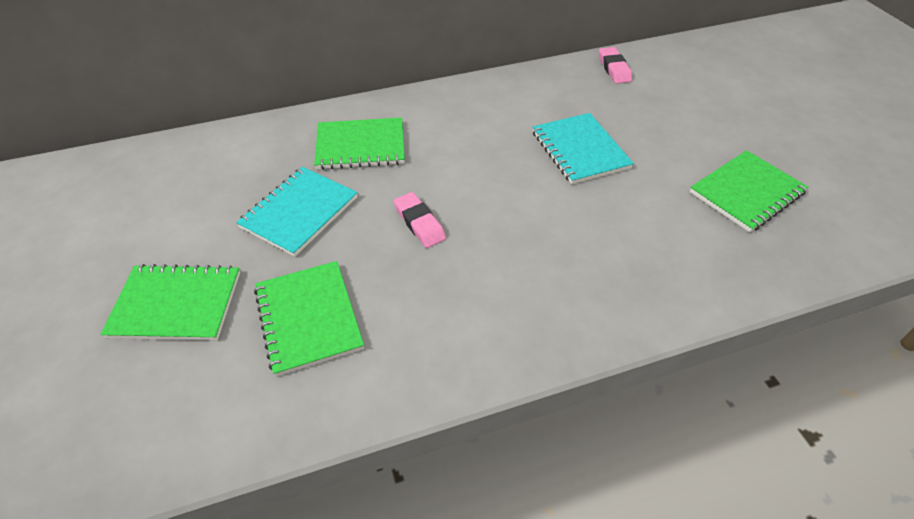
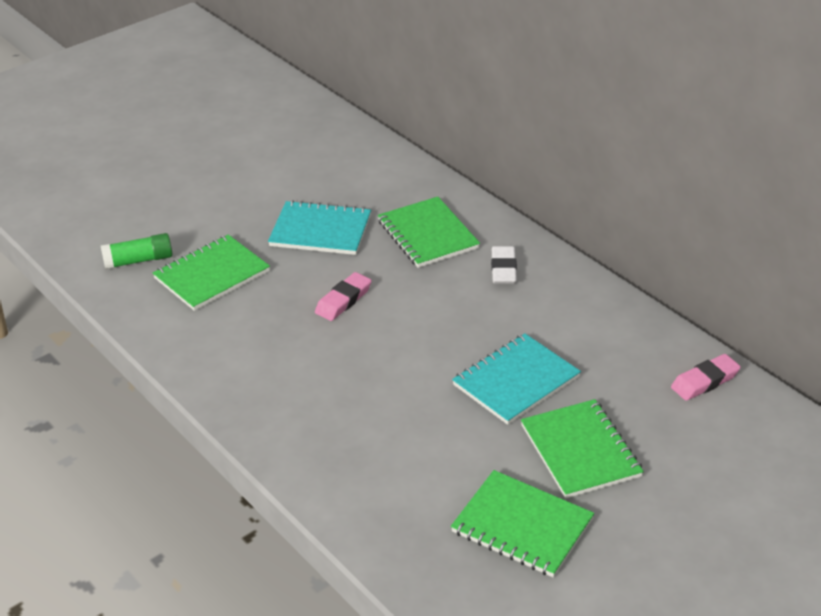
camera: 70 degrees right, 10 degrees down
(176, 304) = (197, 210): green notebook -> green notebook (580, 451)
(228, 386) = (139, 260): none -> green glue stick
(437, 118) = (503, 269): none -> white eraser

